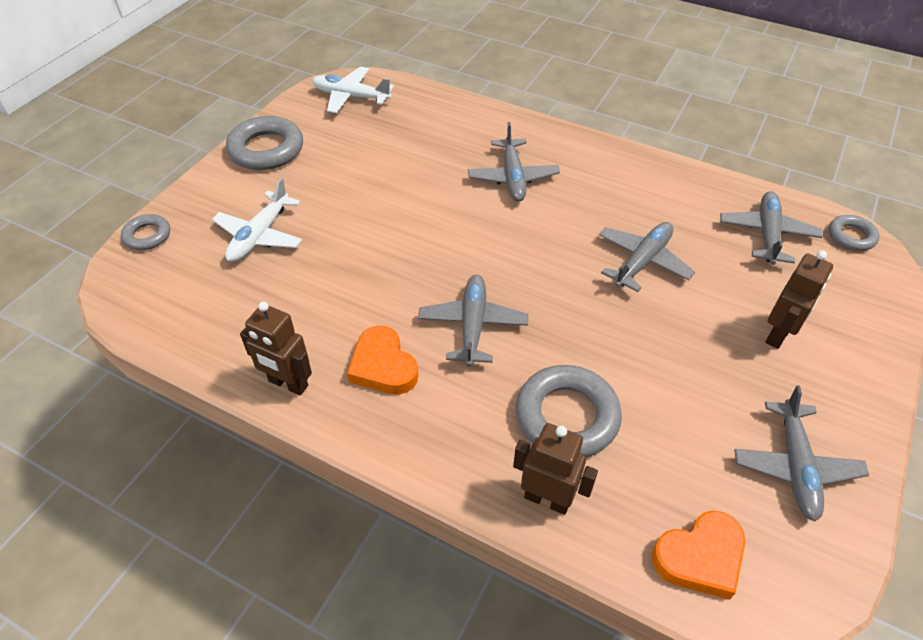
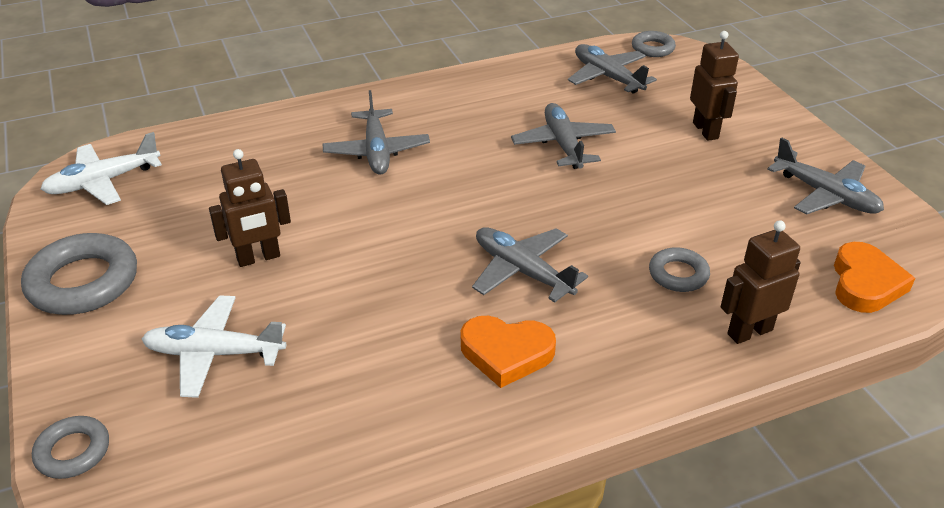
camera: 50 degrees left, 10 degrees down
(259, 236) = (214, 354): white plane -> white plane turned 120 degrees clockwise
(288, 384) = (453, 434): brown robot -> brown robot (258, 258)
(513, 178) = (377, 151): grey plane -> grey plane turned 45 degrees clockwise
(567, 416) = (678, 274): grey ring -> grey ring, size x0.55

